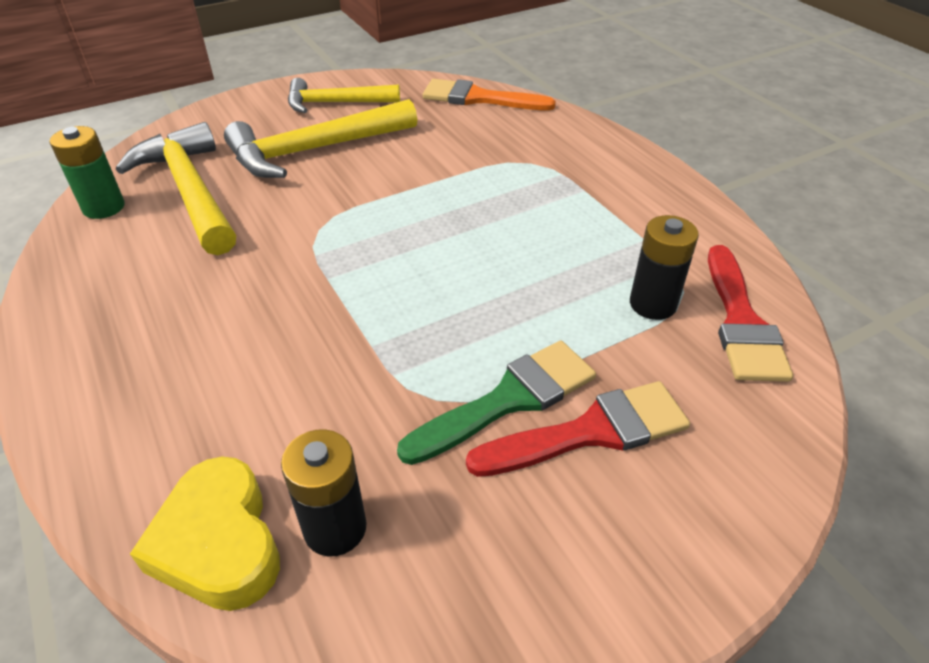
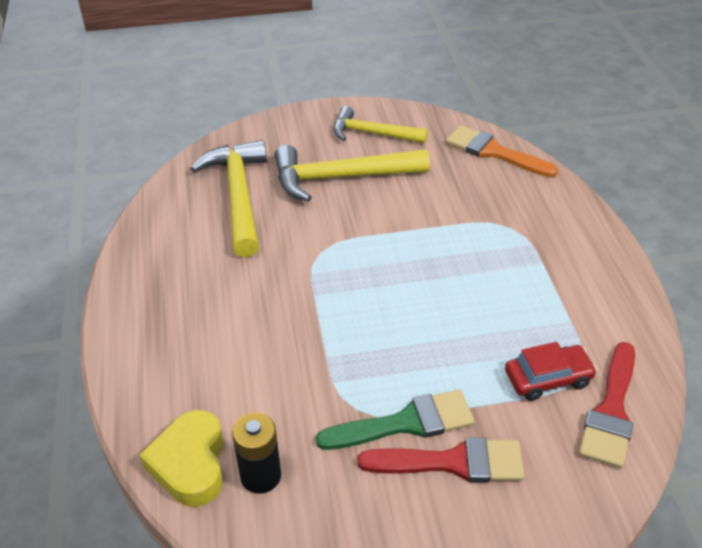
camera: 20 degrees right, 0 degrees up
(104, 207) = (176, 197): green battery -> none
(652, 304) = (548, 378): black battery -> red car

